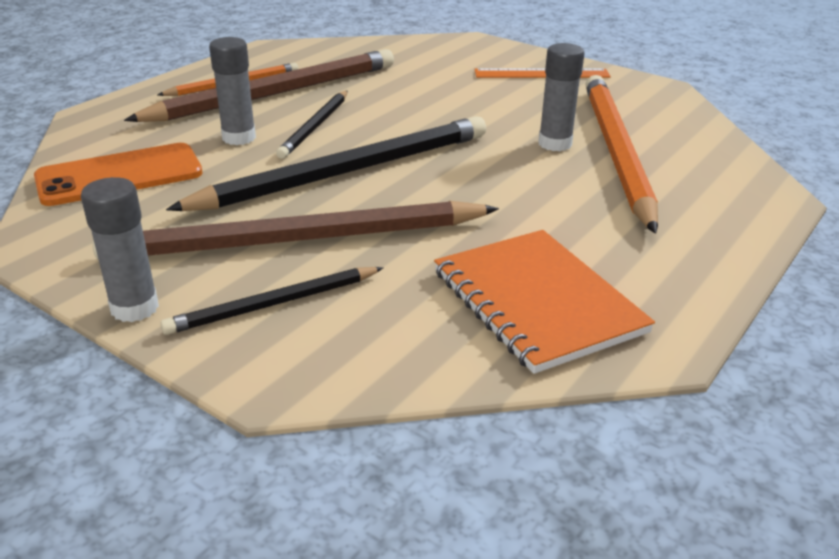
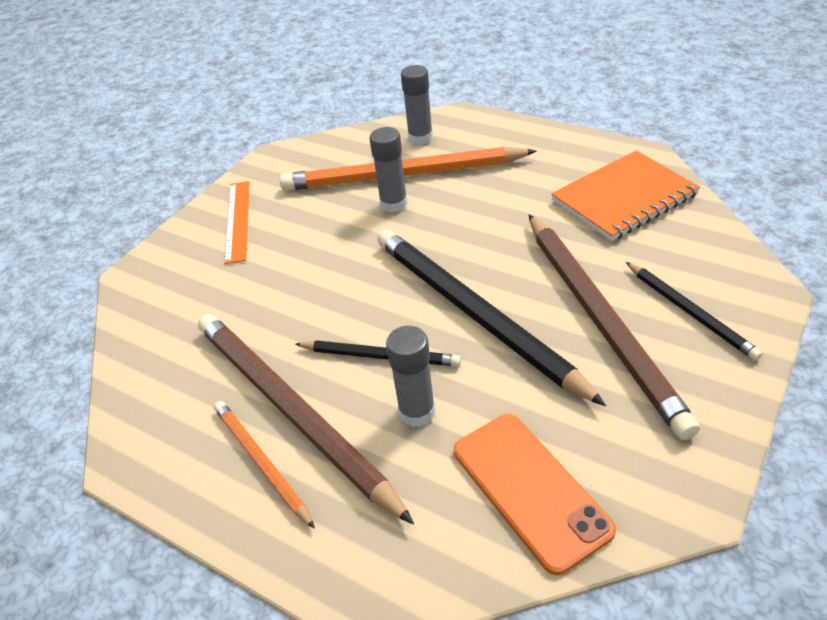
camera: 90 degrees left, 10 degrees up
(134, 308) = (738, 389): grey glue stick -> grey glue stick (420, 138)

